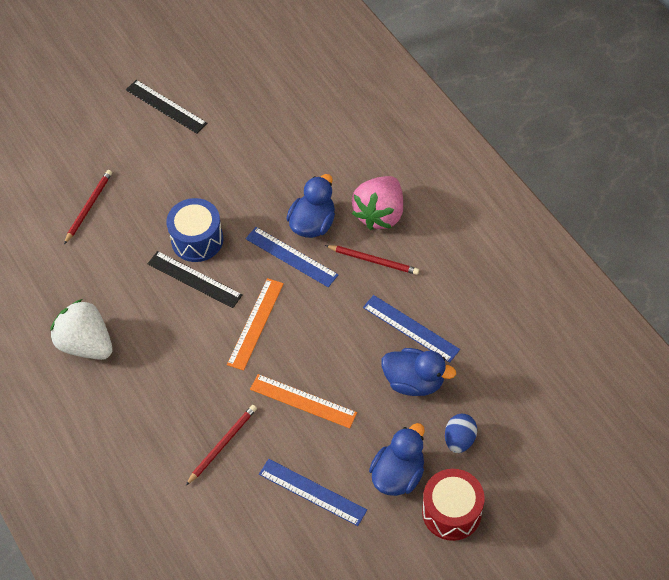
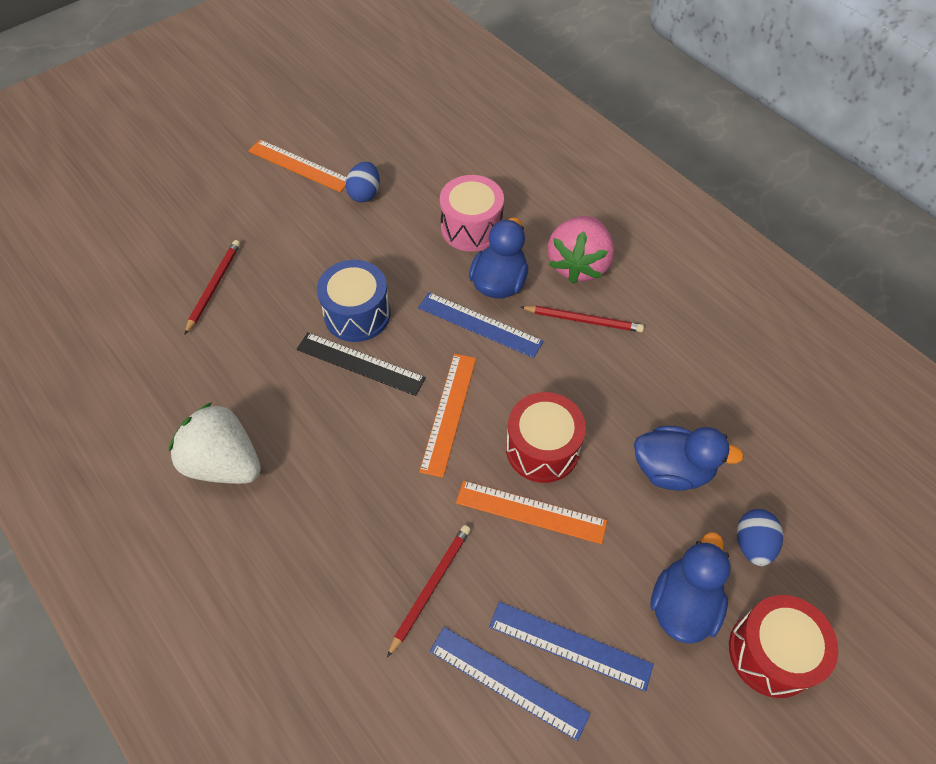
camera: 10 degrees left, 0 degrees up
(166, 106) = (299, 166): black ruler -> orange ruler
(217, 137) = (365, 194): none -> blue egg
(299, 174) = (471, 228): none -> pink drum
(320, 357) = (542, 448): none -> red drum
(411, 328) = (650, 400): blue ruler -> blue ruler (508, 681)

